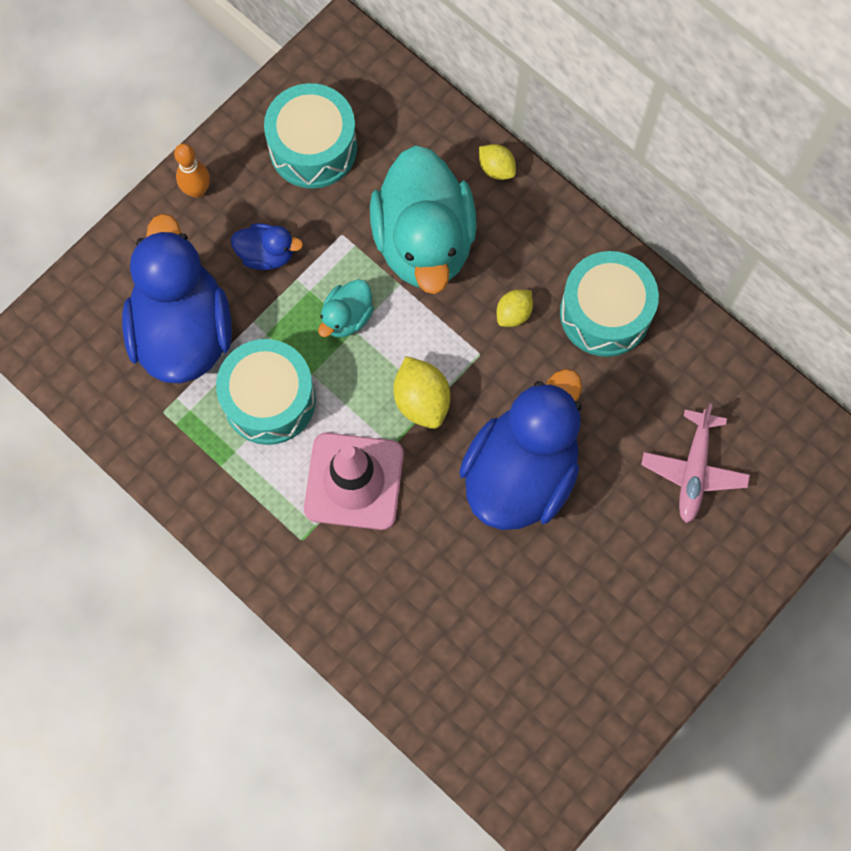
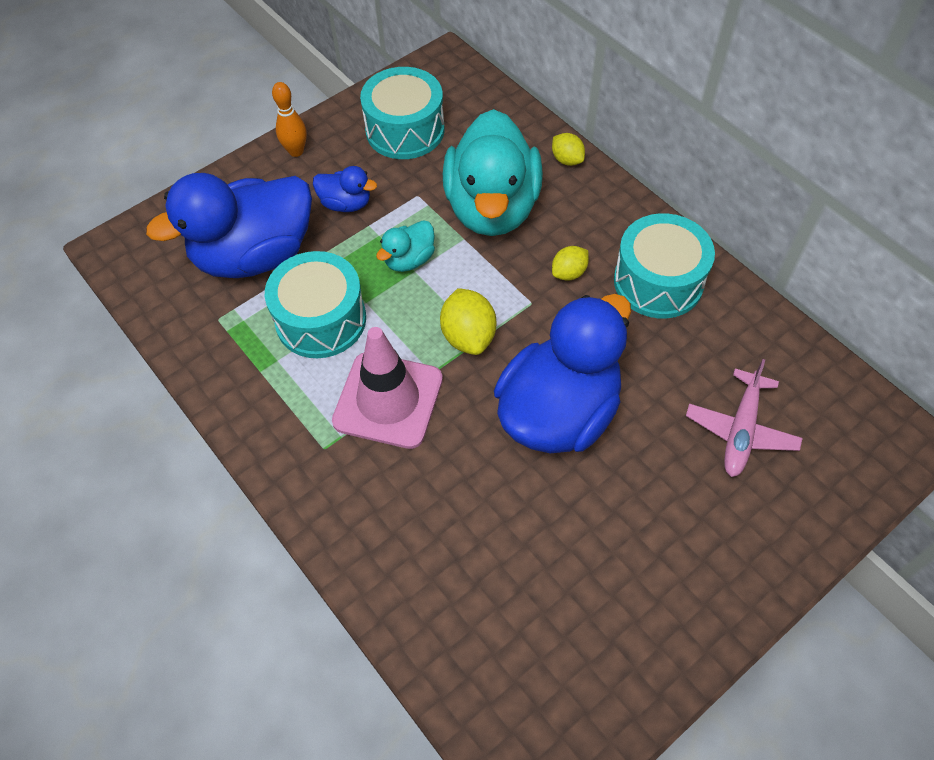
camera: 10 degrees right, 15 degrees down
(183, 331) = (255, 255): blue duck -> blue duck turned 120 degrees counterclockwise

